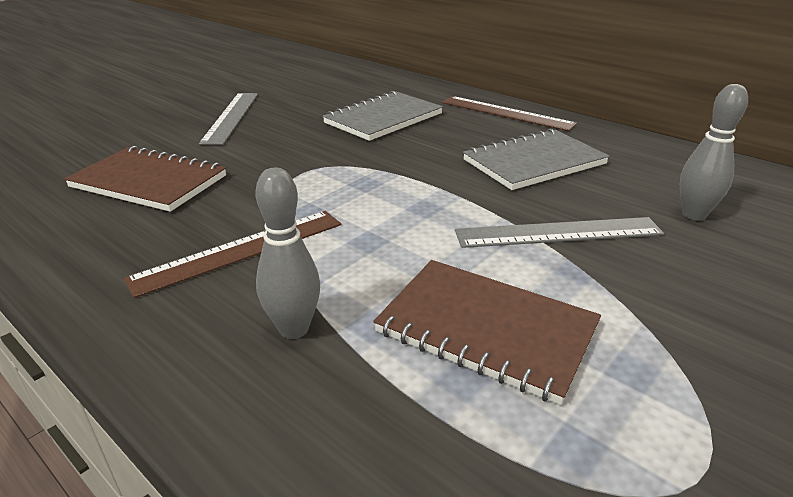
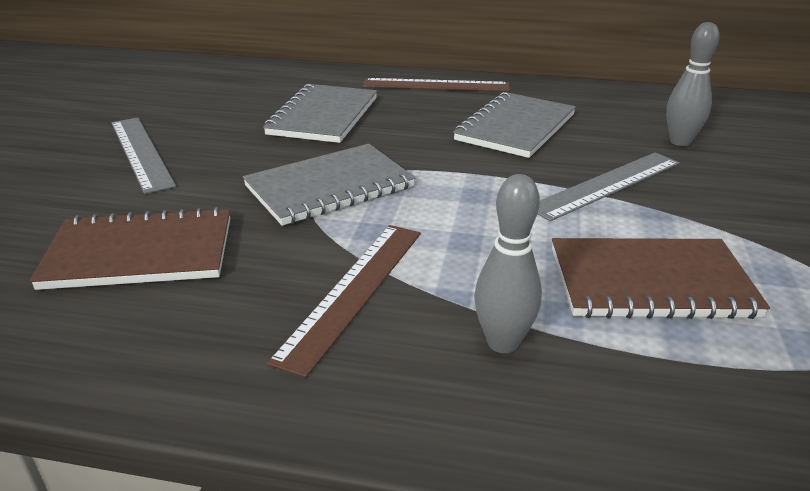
camera: 30 degrees left, 0 degrees up
(321, 171) = (329, 187): none -> grey notebook

